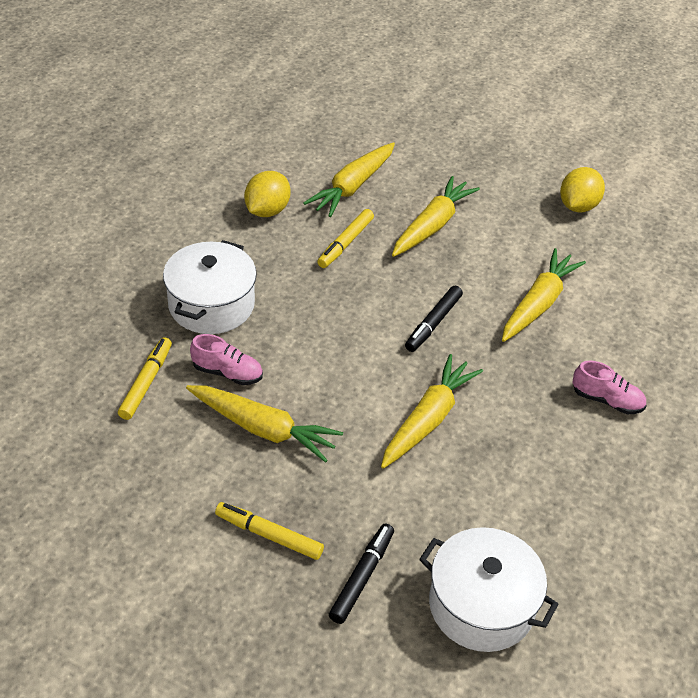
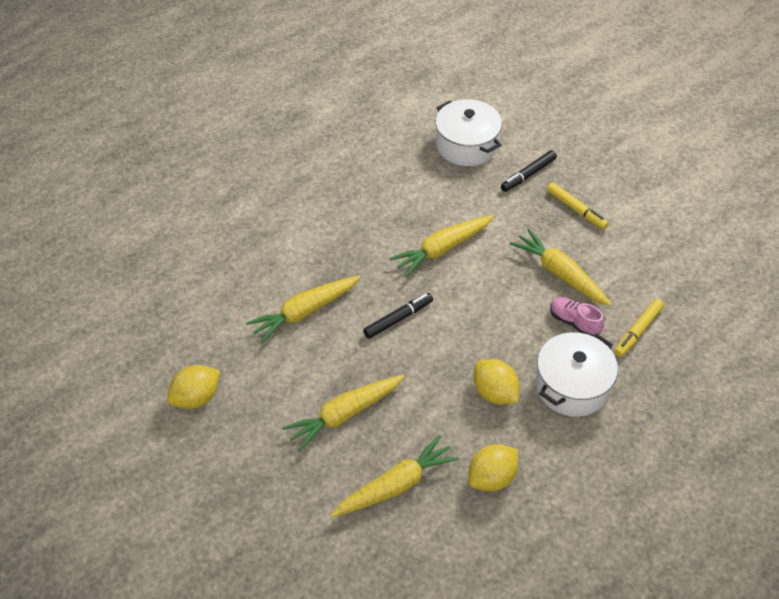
camera: 155 degrees left, 5 degrees up
(293, 278) = (494, 393): none -> yellow lemon
(345, 243) = (433, 417): yellow marker -> none
(607, 400) = (310, 228): pink shoe -> none

